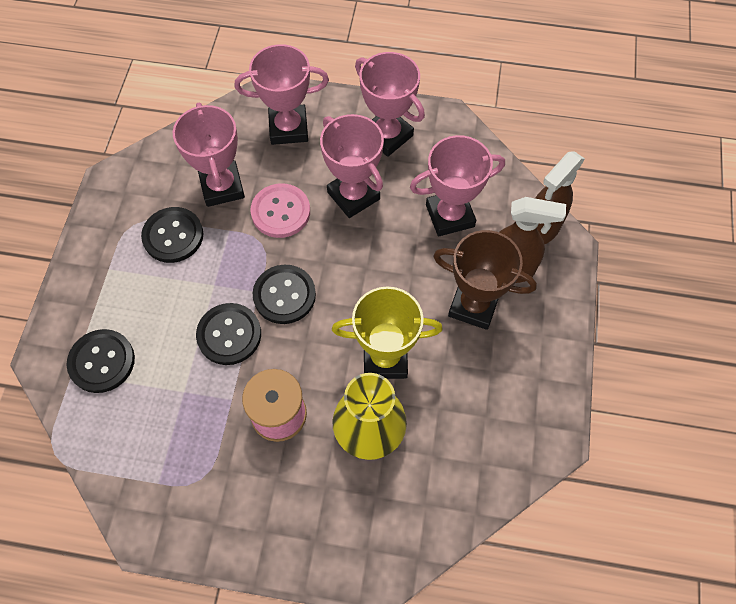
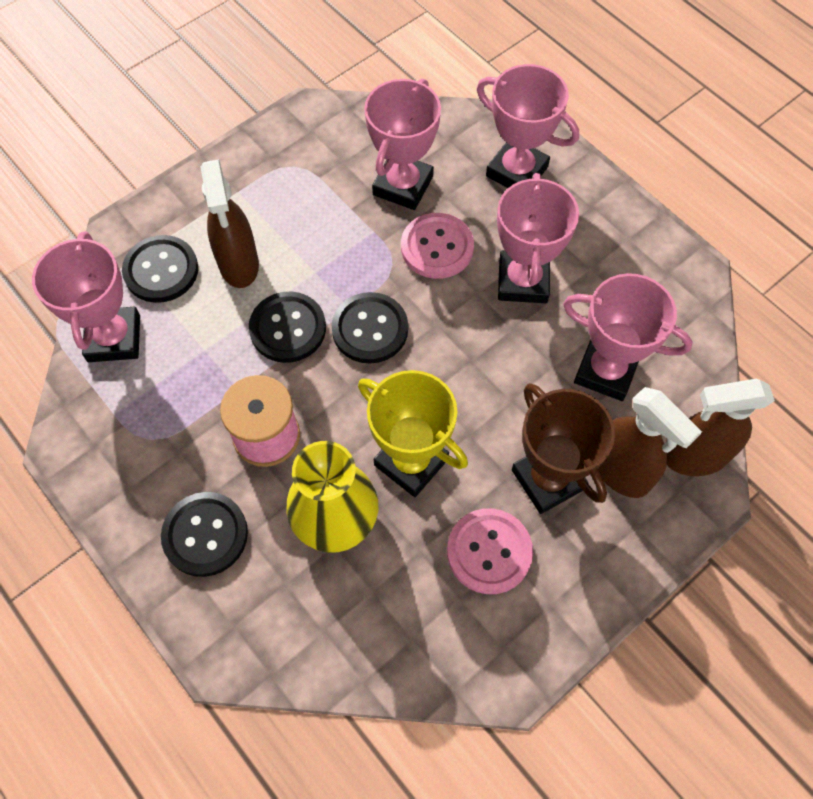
camera: 40 degrees right, 0 degrees up
(156, 317) = (239, 265): none -> brown spray bottle
(173, 236) = (318, 201): black button -> black button (205, 535)
(387, 135) = (612, 245): pink trophy -> pink trophy (114, 338)
(478, 375) = (489, 552): none -> pink button

